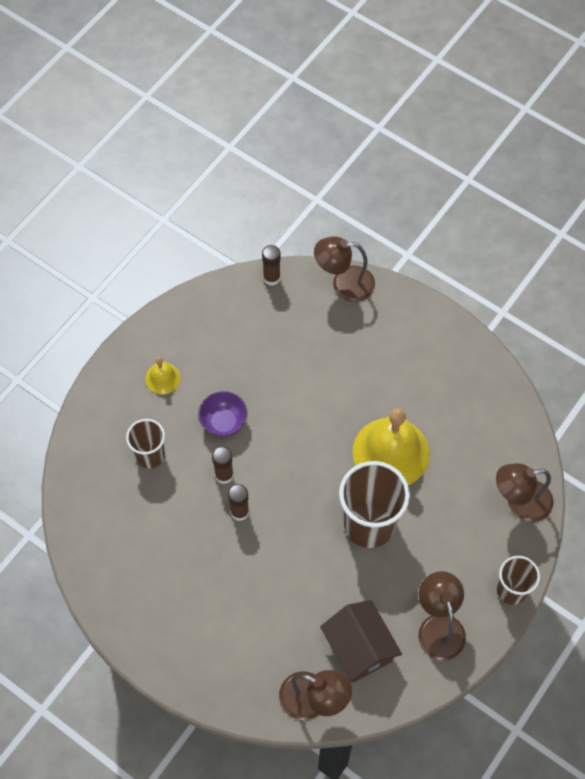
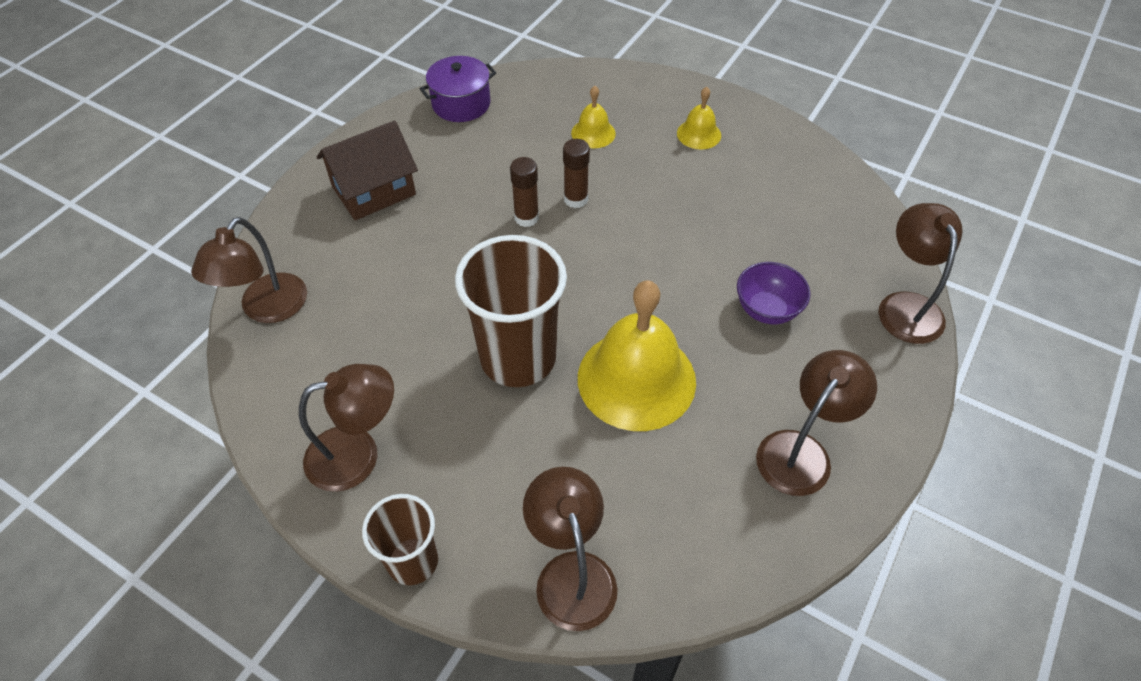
camera: 85 degrees right, 10 degrees down
(97, 558) = (461, 104): none -> purple pot
(150, 455) = (593, 133): brown cup -> yellow bell
(223, 422) = (650, 193): purple bowl -> purple bowl (767, 309)
(271, 278) = (882, 224): brown glue stick -> none
(359, 648) = (333, 355): brown house -> brown house (374, 191)
(447, 368) = (801, 451): none -> brown lamp

